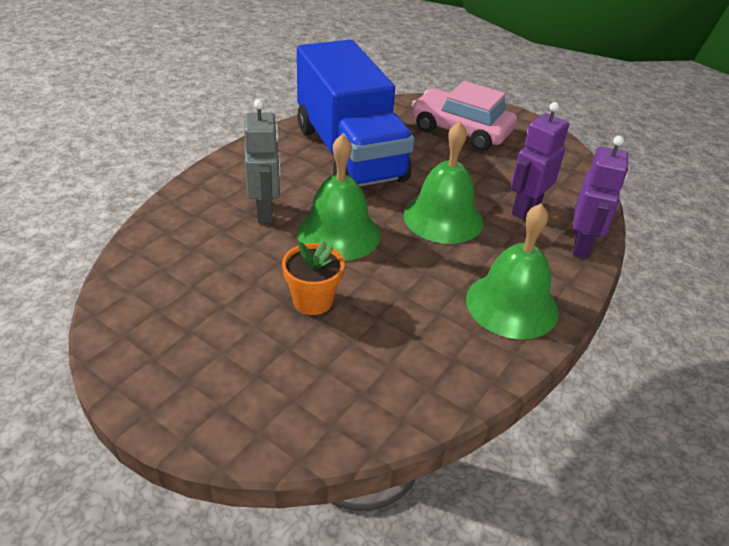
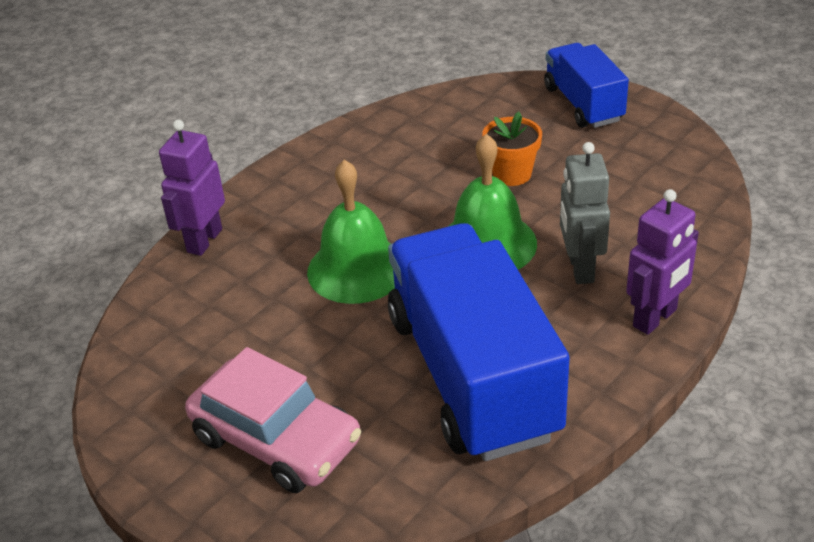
camera: 170 degrees left, 0 degrees up
(212, 401) = (583, 104): none -> blue truck
(512, 305) = (316, 177): green bell -> none
(525, 209) = (244, 287): purple robot -> purple robot (655, 318)

